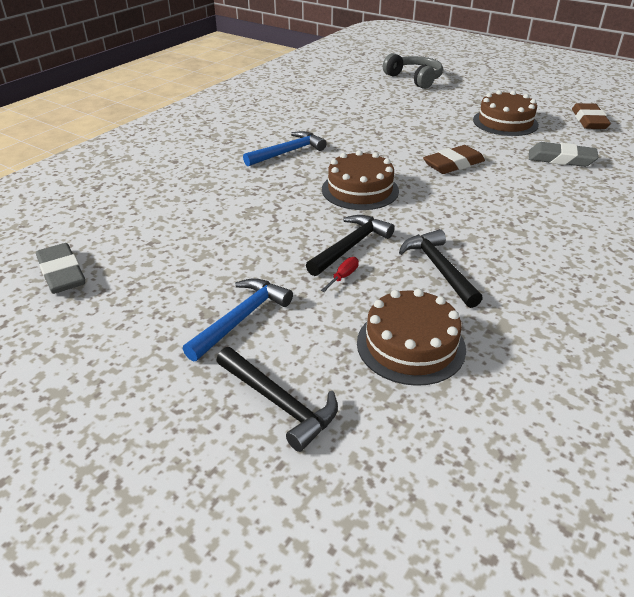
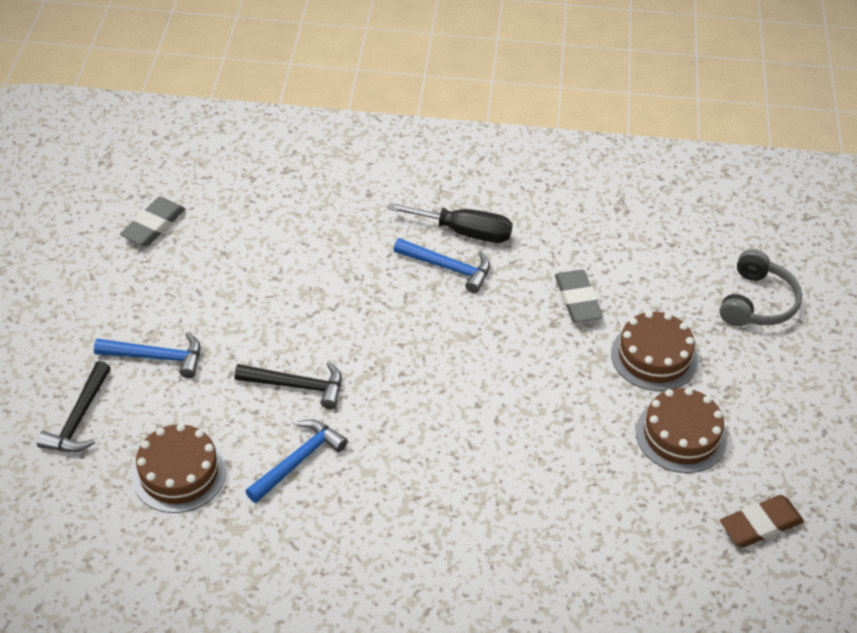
camera: 60 degrees right, 10 degrees up
(260, 138) = (464, 232): none -> black screwdriver
(343, 276) = (247, 398): red screwdriver -> none
(360, 190) = (406, 355): brown cake -> brown cake (654, 356)
(439, 268) = (298, 461): black hammer -> blue hammer
(453, 164) = (520, 415): brown eraser -> none
(561, 159) = (608, 514): grey eraser -> grey eraser (577, 300)

